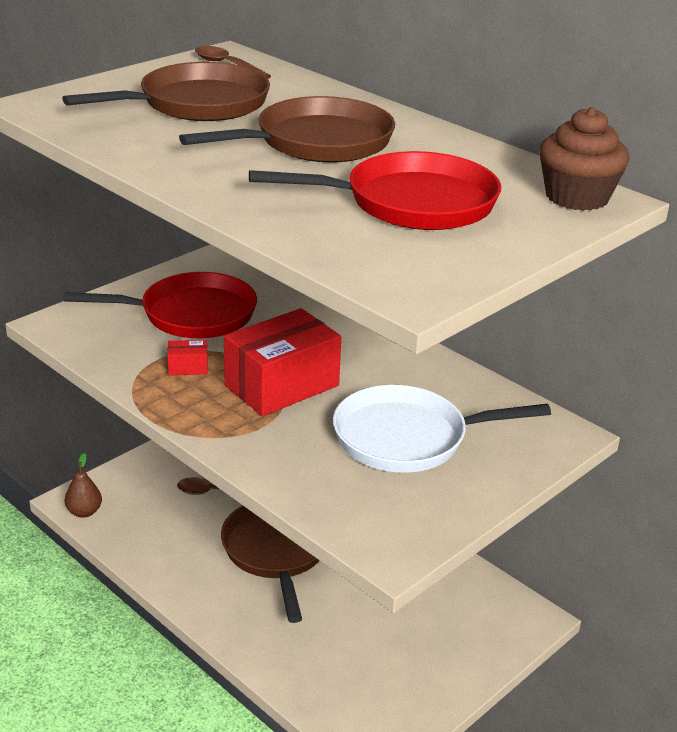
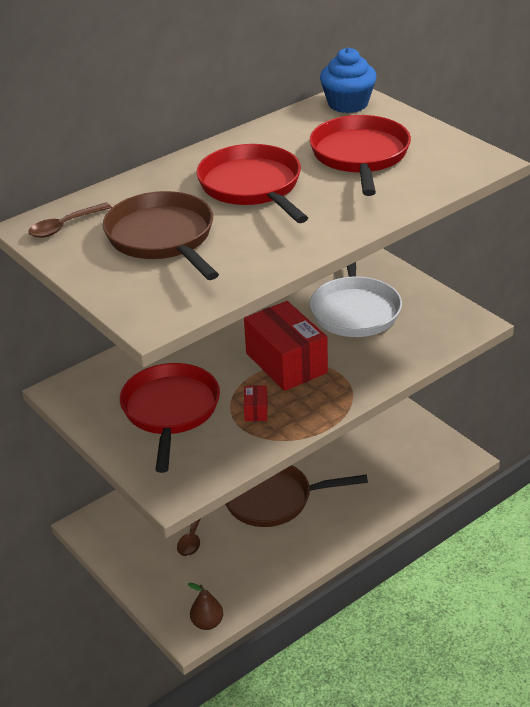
camera: 80 degrees left, 5 degrees up
(317, 142) = (253, 187): brown pan -> red pan
(577, 197) = (348, 104): brown cupcake -> blue cupcake

